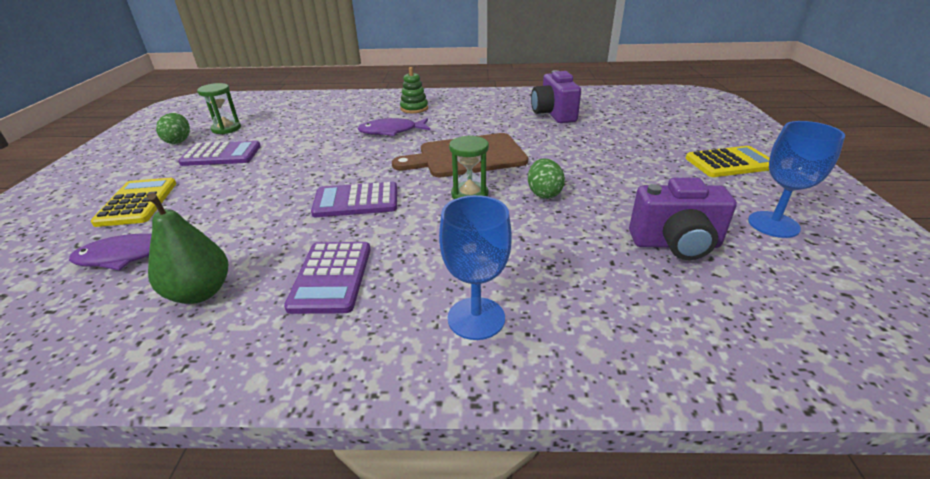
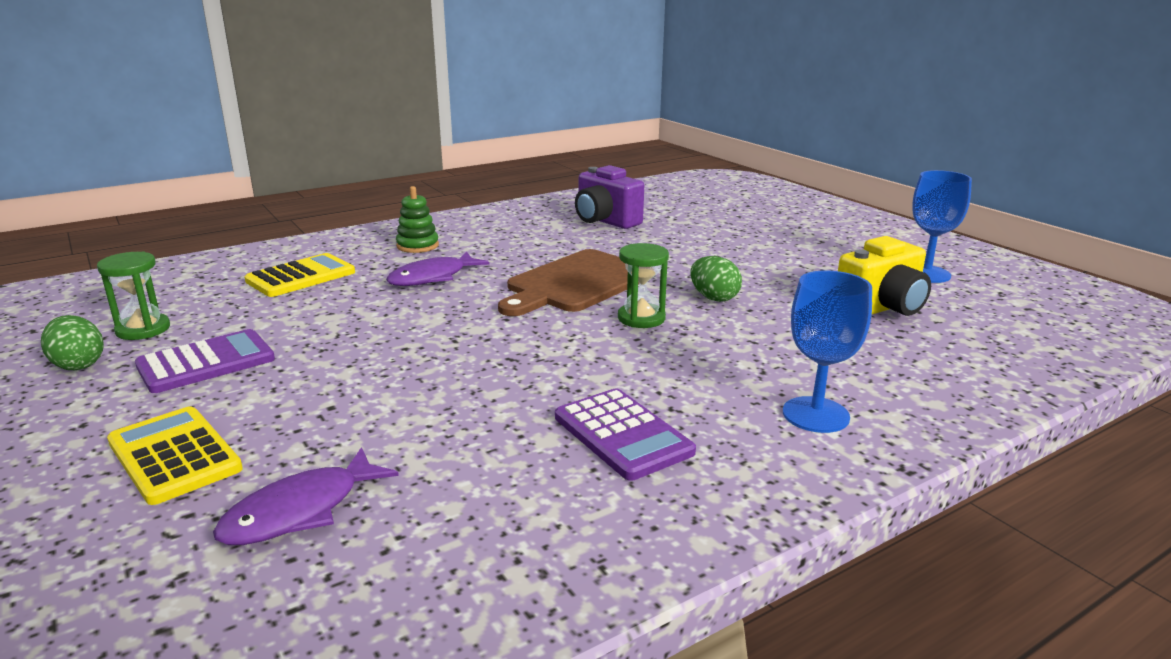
camera: 35 degrees left, 10 degrees down
(200, 292) = (489, 505): green pear -> none
(356, 201) = (520, 359): purple calculator -> none
(675, 244) = (881, 308): purple camera -> yellow camera
(729, 163) = (831, 233): yellow calculator -> yellow calculator (301, 277)

